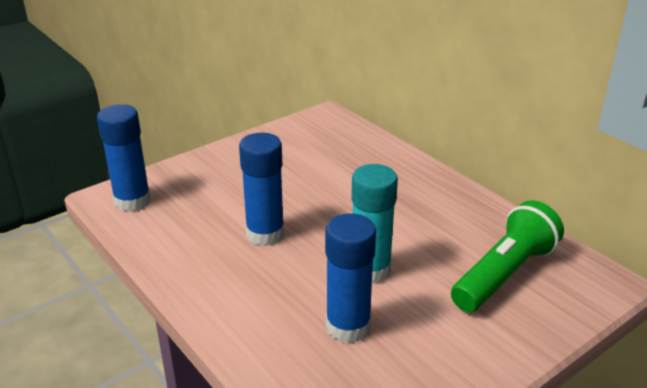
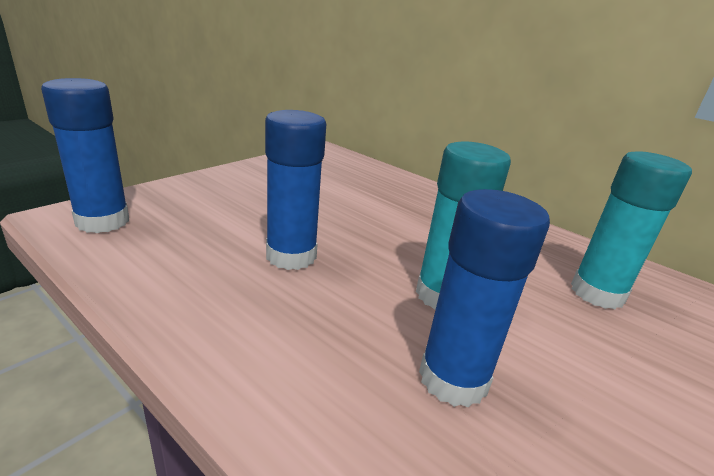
camera: 15 degrees left, 5 degrees down
(504, 274) = (597, 293): green flashlight -> turquoise glue stick

